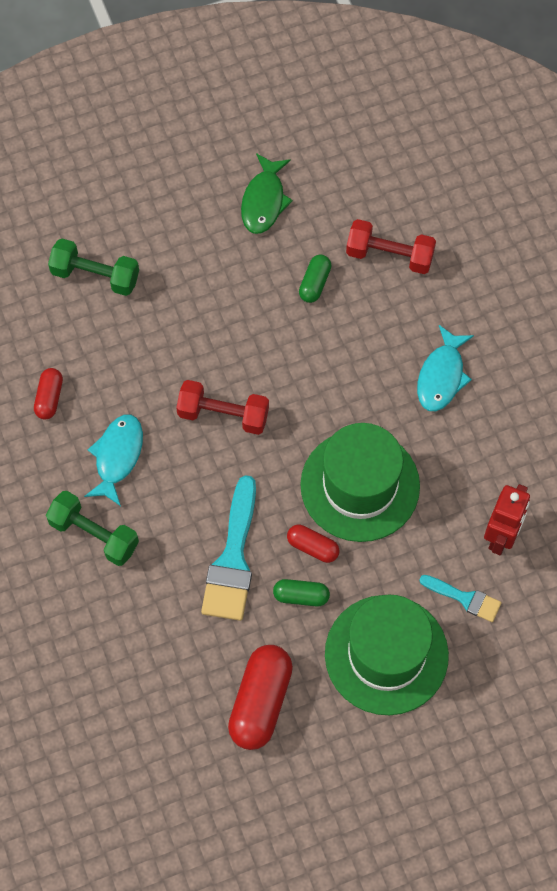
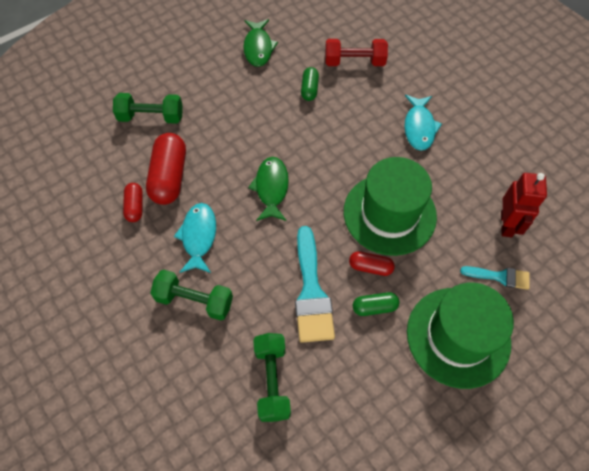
camera: 15 degrees left, 5 degrees down
(158, 648) = (272, 380): none -> green dumbbell
(223, 414) = (271, 188): red dumbbell -> green fish
(260, 702) = (371, 404): red capsule -> red capsule (169, 177)

